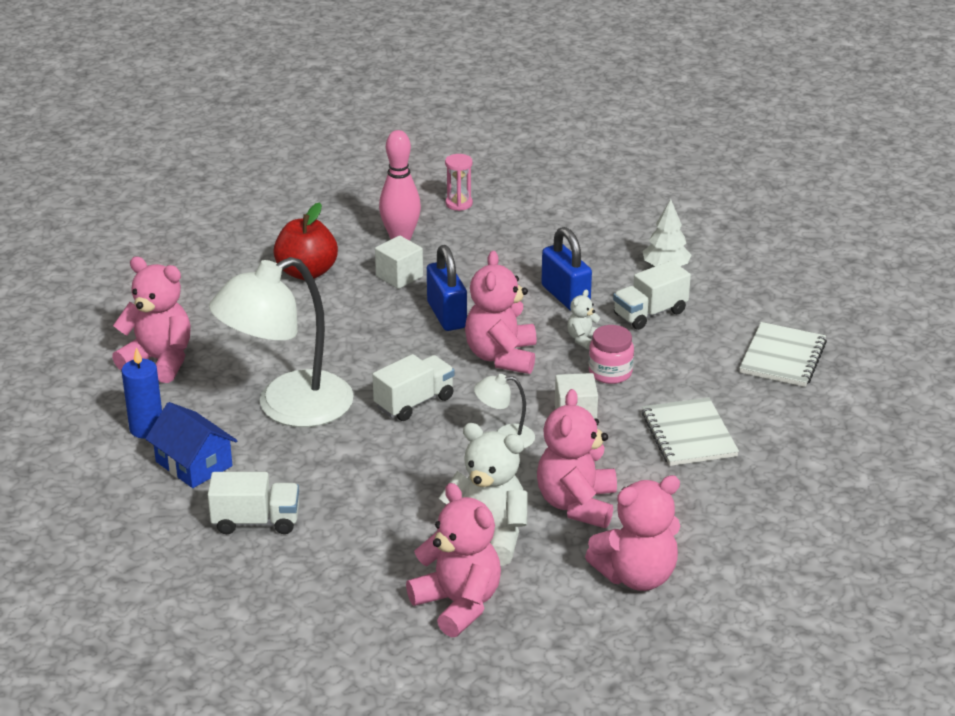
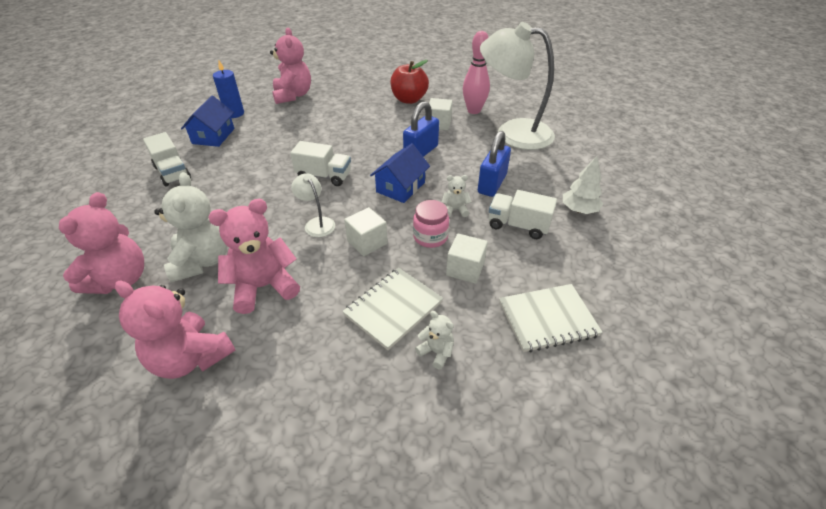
camera: 55 degrees right, 10 degrees up
(288, 407) = (284, 141): white lamp -> white lamp (512, 133)
(459, 204) = (531, 113): pink hourglass -> none
(501, 357) = (400, 187): pink teddy bear -> blue house
(678, 372) = (465, 269): none -> white cube
(763, 431) = (436, 352): none -> white teddy bear

